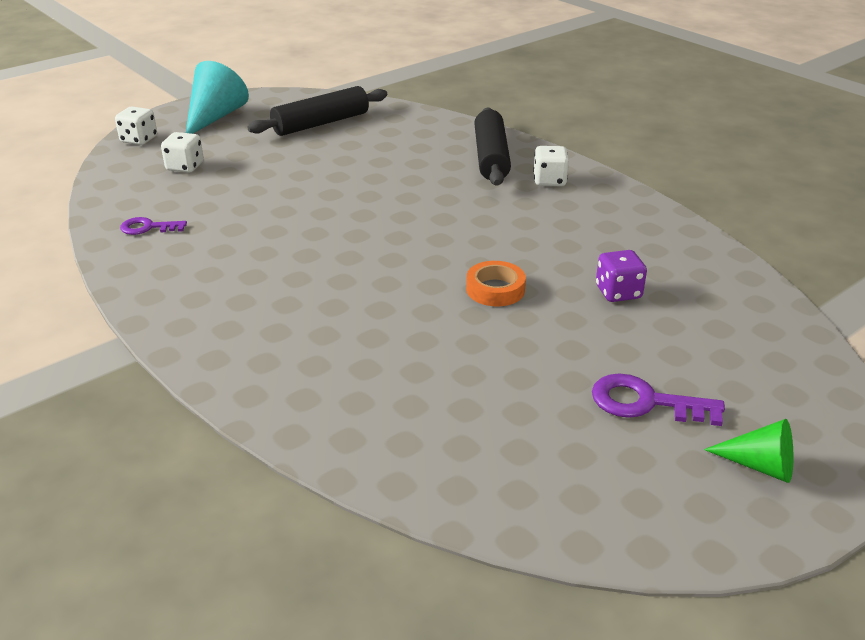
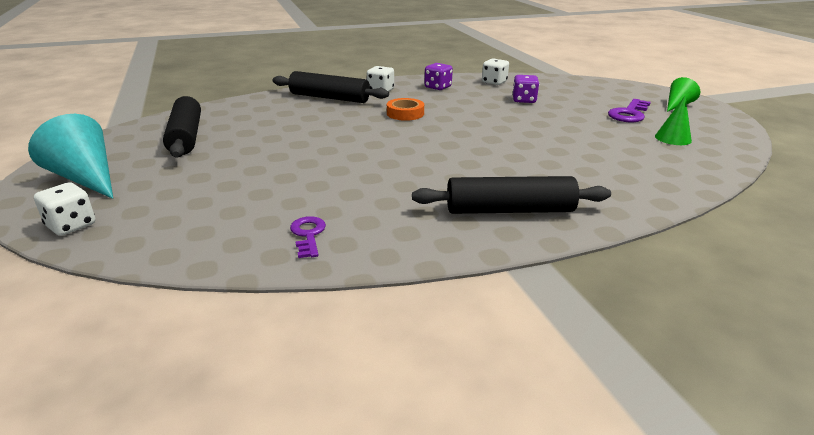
camera: 70 degrees left, 5 degrees down
(148, 228) = (308, 235): purple key -> purple key turned 150 degrees clockwise
(185, 167) = (188, 204): white dice -> white dice (494, 82)
(229, 321) = (509, 210): none -> black rolling pin
(495, 289) = (506, 124): orange tape -> orange tape (405, 113)
(552, 452) = (673, 138): none -> green cone
(608, 216) = (438, 87): none -> purple dice

